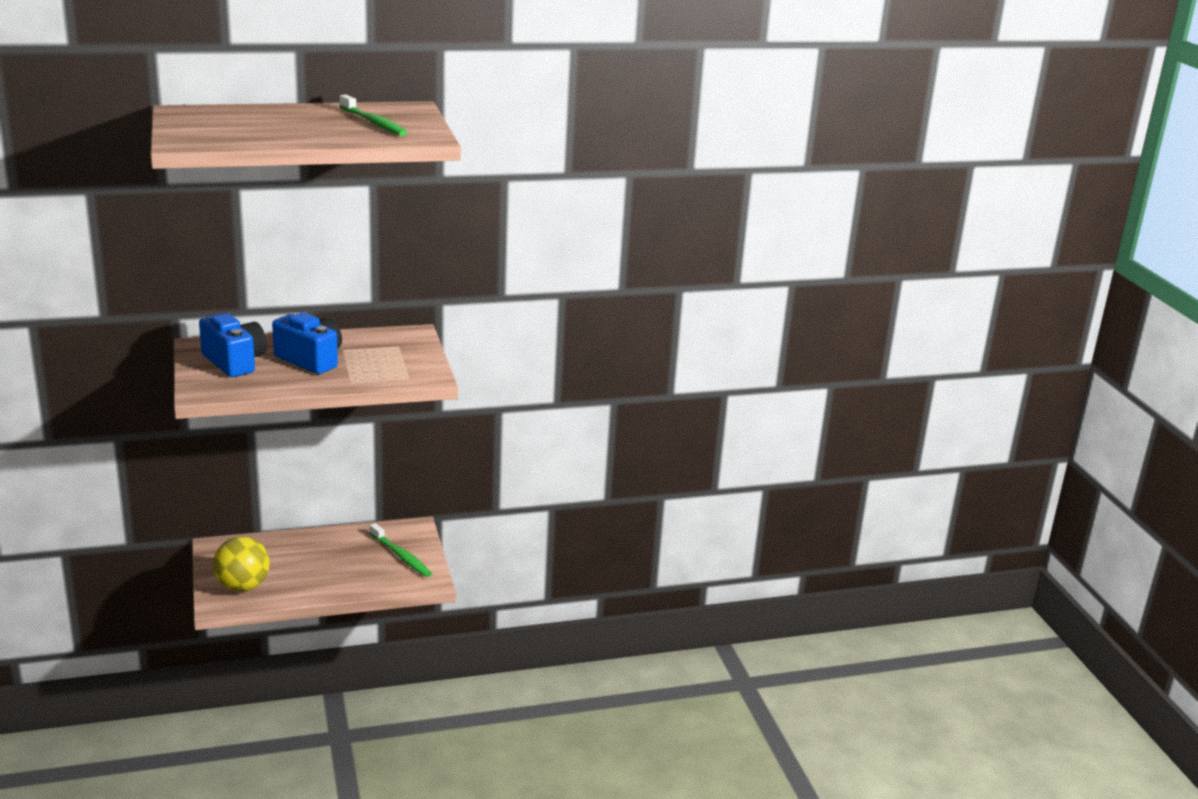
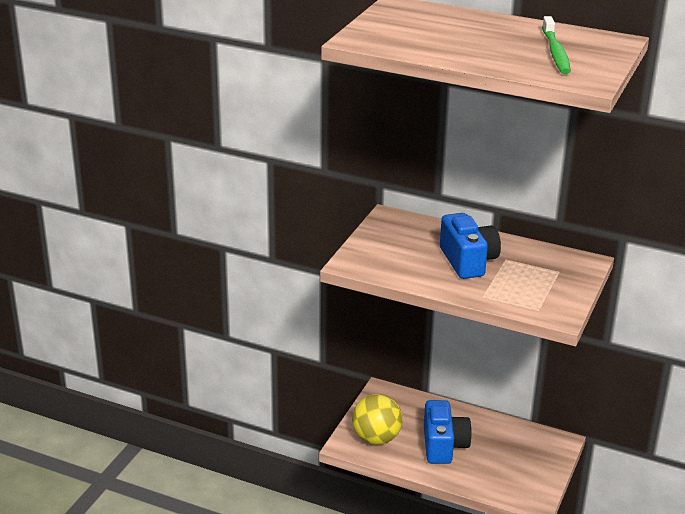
camera: 40 degrees right, 5 degrees up
(234, 362) = (403, 243): blue camera -> blue camera (443, 445)
(401, 556) = (527, 466): green toothbrush -> none

